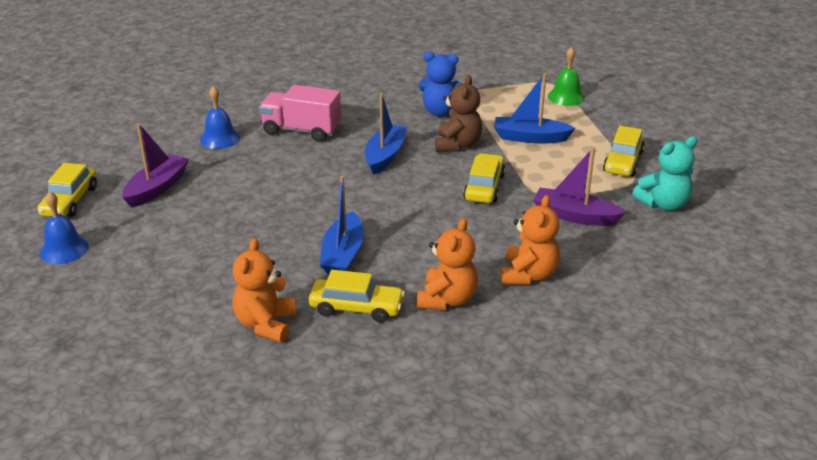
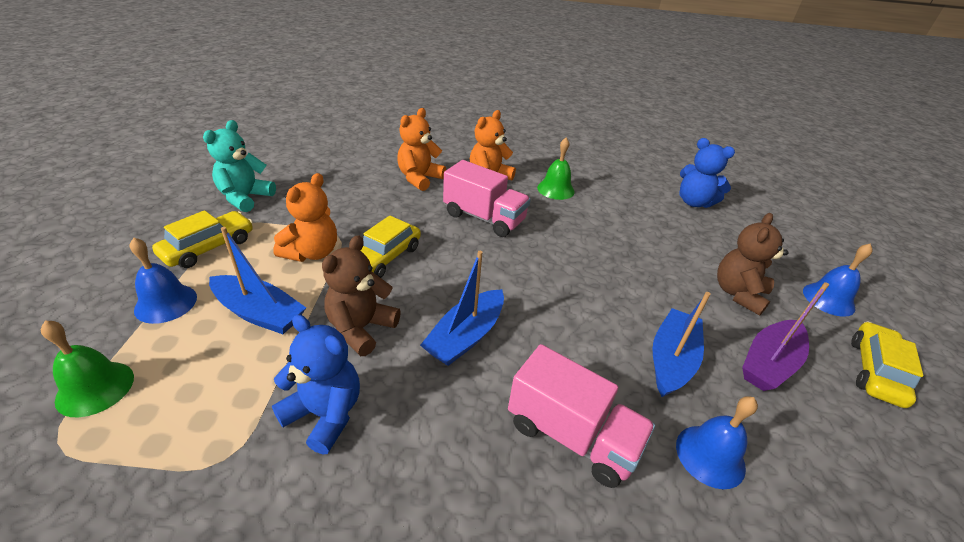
camera: 165 degrees left, 5 degrees up
(157, 233) = (738, 294): none -> brown teddy bear
(164, 341) = (694, 202): none -> blue teddy bear
(266, 324) = (622, 195): orange teddy bear -> orange teddy bear (312, 253)
(343, 254) = (555, 227): blue boat -> blue boat (671, 360)
(356, 308) = (555, 189): yellow car -> green bell
(423, 245) = (484, 218): none -> pink truck
(574, 216) = (334, 208): purple boat -> none
(593, 130) = (166, 303): none -> blue bell
(663, 204) = (245, 198): turquoise teddy bear -> turquoise teddy bear turned 60 degrees counterclockwise

